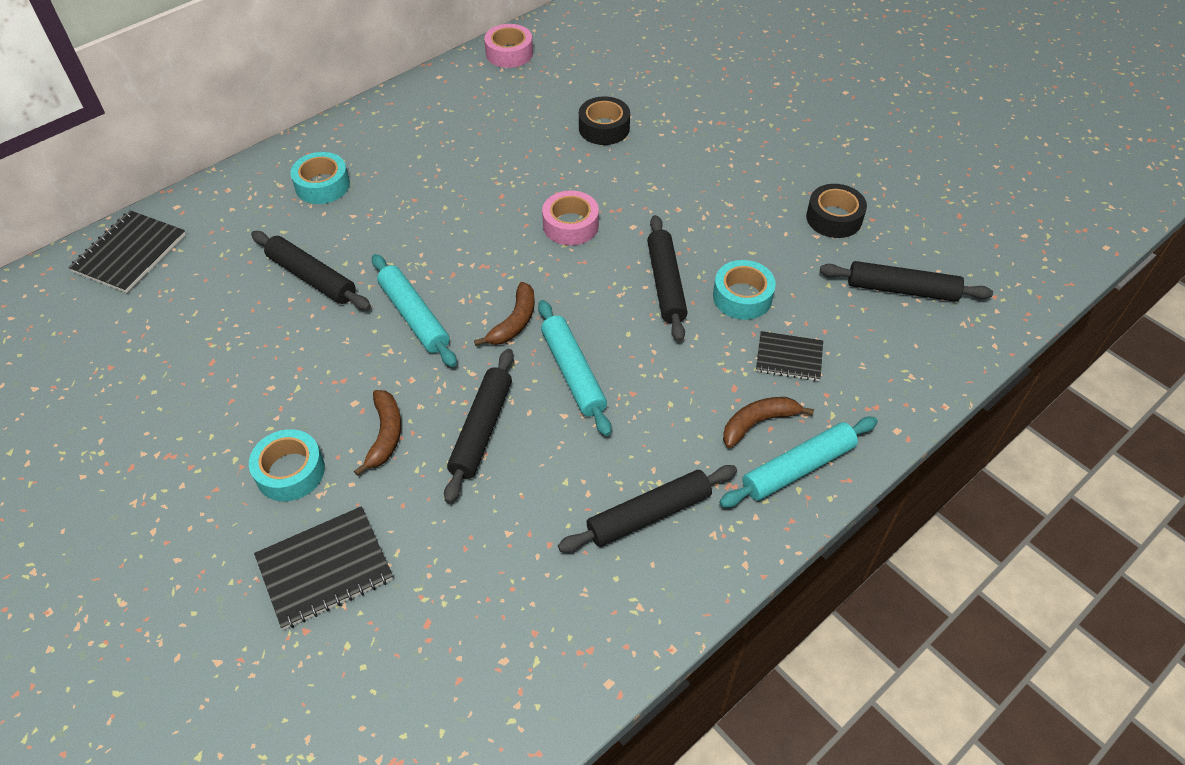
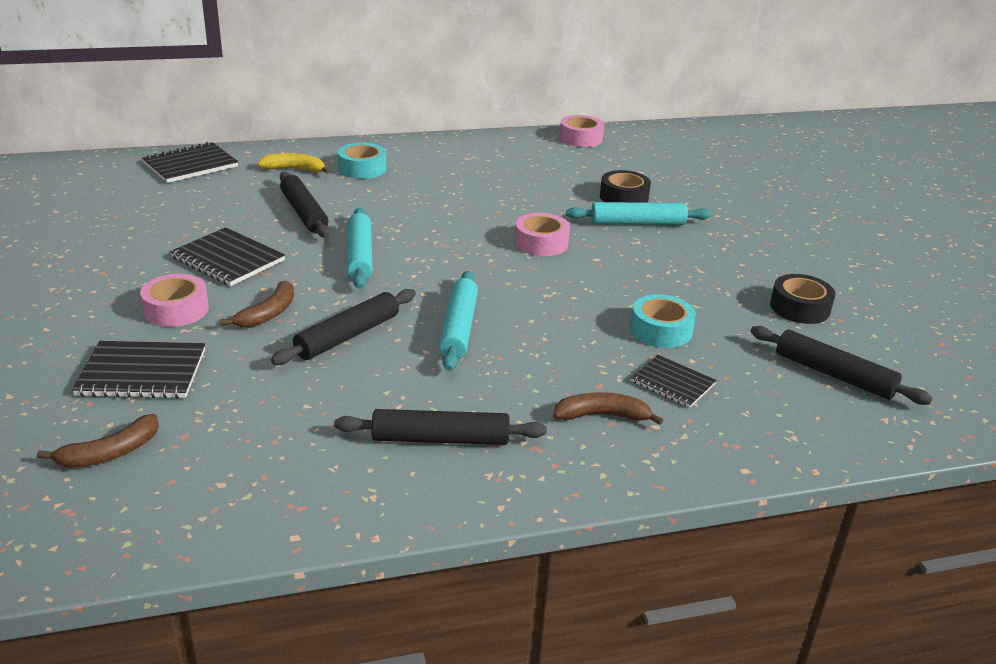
camera: 25 degrees right, 20 degrees down
(251, 215) = (295, 169): none -> yellow banana
(286, 379) = (228, 259): none -> black notebook
(290, 472) = (176, 310): turquoise tape -> pink tape
(514, 322) = (438, 283): brown banana -> brown banana (110, 453)
(666, 284) = (594, 301): black rolling pin -> none
(798, 468) = (615, 460): turquoise rolling pin -> turquoise rolling pin (637, 223)

